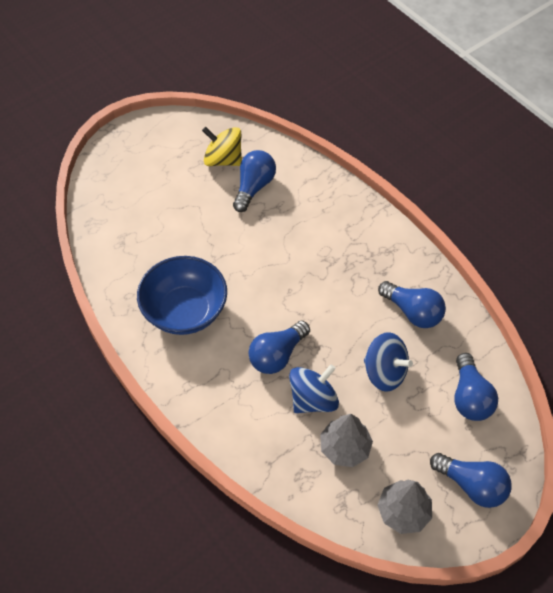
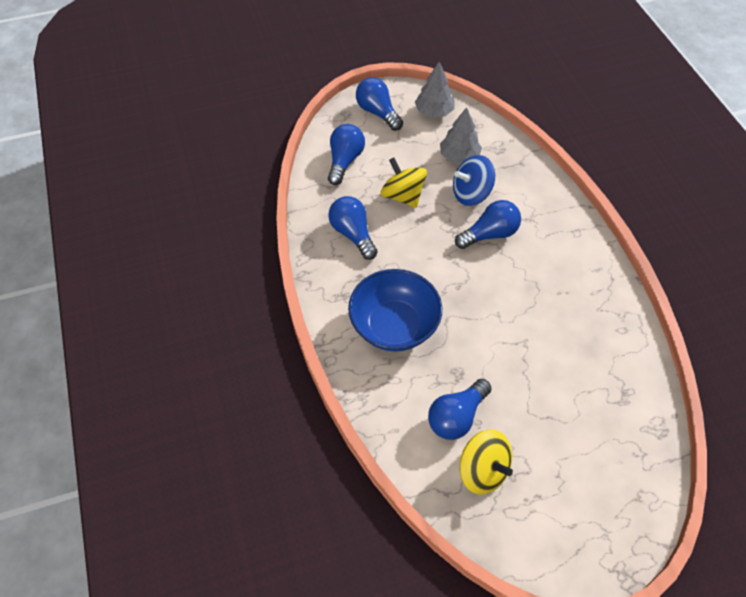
camera: 160 degrees left, 0 degrees up
(185, 311) = (566, 297): blue bowl -> blue bowl (394, 326)
(384, 372) = (403, 196): blue spinning top -> yellow spinning top

